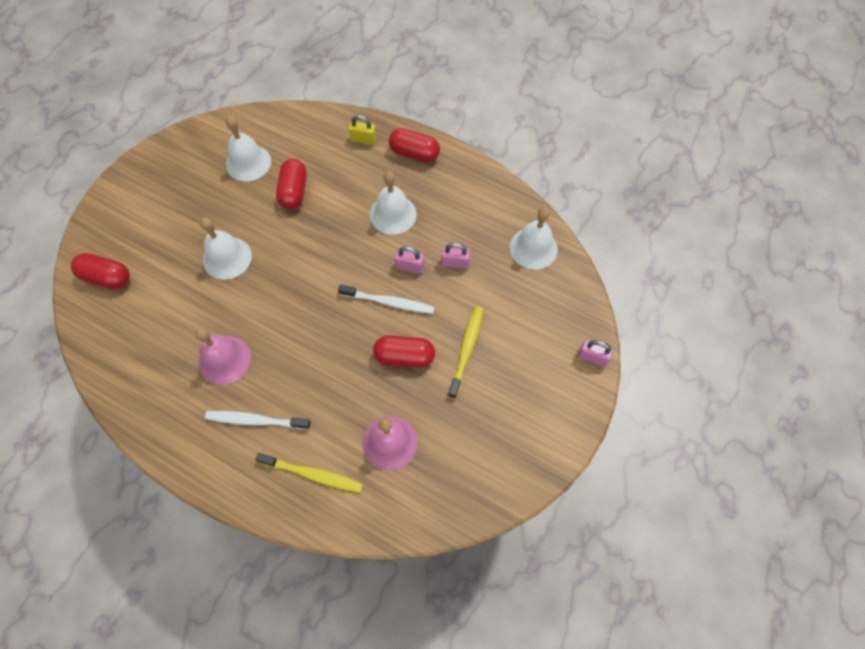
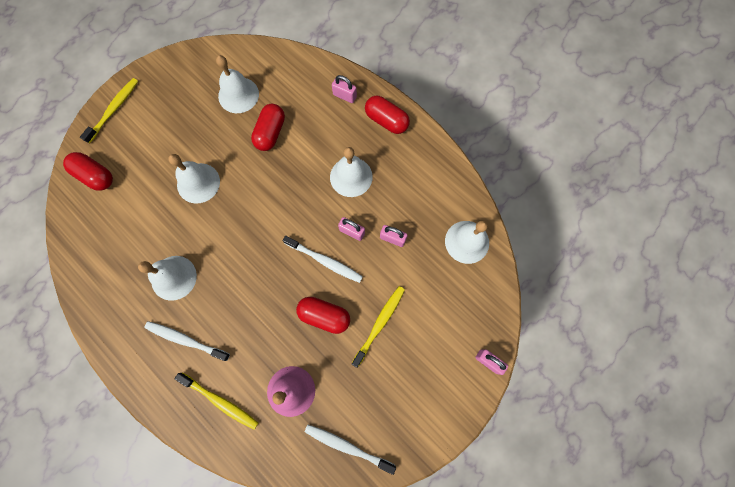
camera: 15 degrees right, 10 degrees up
(111, 207) = (114, 110): none -> yellow toothbrush
(224, 359) = (173, 277): pink bell -> white bell
(363, 139) = (344, 96): yellow padlock -> pink padlock
(469, 483) = (347, 446): none -> white toothbrush

